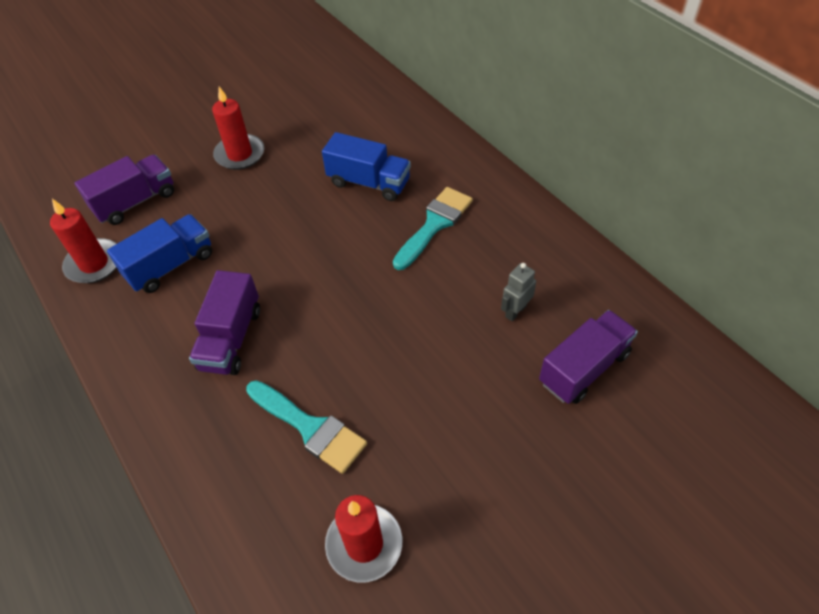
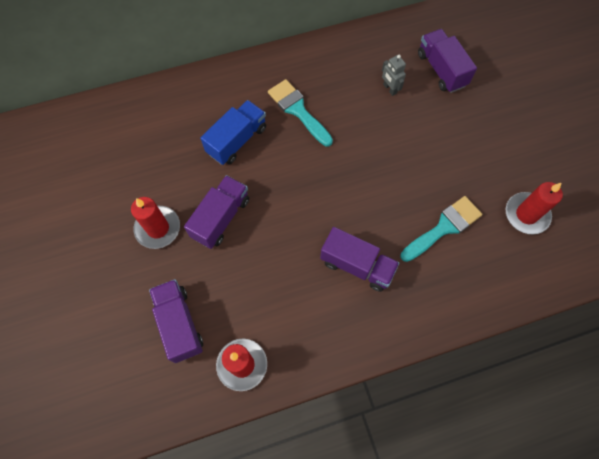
camera: 75 degrees left, 15 degrees up
(170, 265) = (268, 301): blue truck -> none
(264, 198) = (221, 218): none -> purple truck

